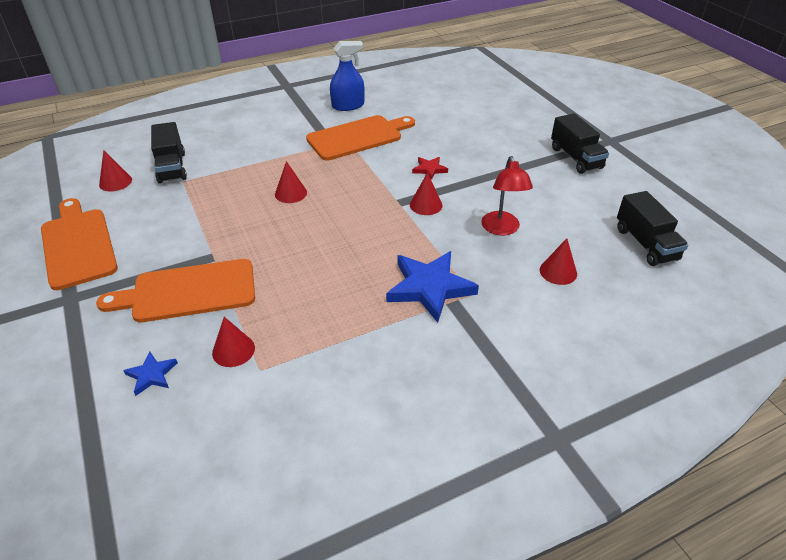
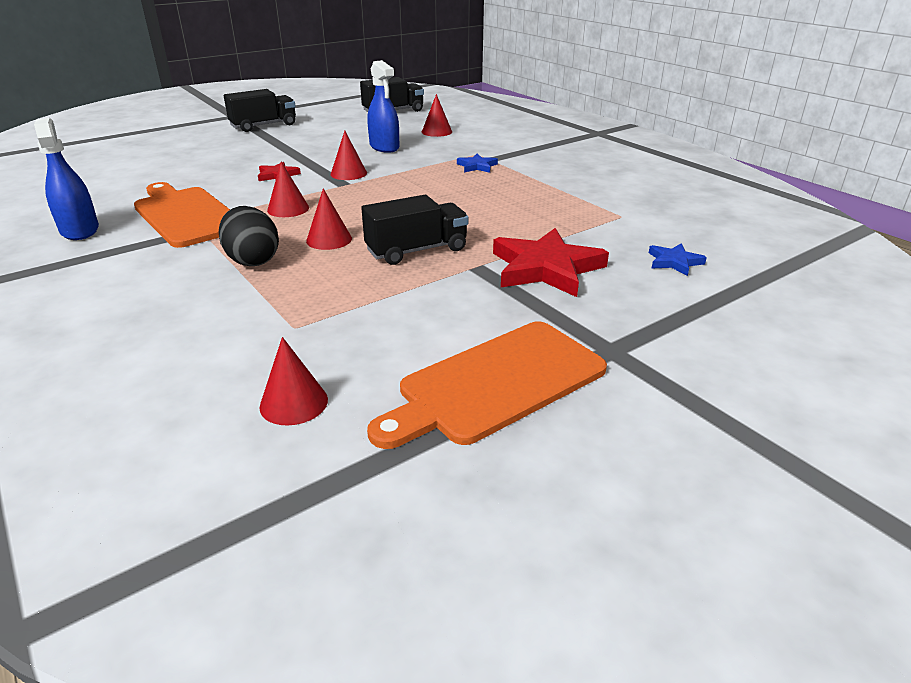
camera: 100 degrees left, 10 degrees down
(172, 167) = (246, 349): black truck -> black truck (416, 250)
(188, 291) = (546, 268): orange cutting board -> red star
(233, 350) = (610, 230): red cone -> red cone (288, 209)
(274, 165) = (252, 260): none -> black egg
(429, 287) = (477, 166): blue star -> blue star, size x0.49
(502, 229) = (384, 147): red lamp -> blue spray bottle

